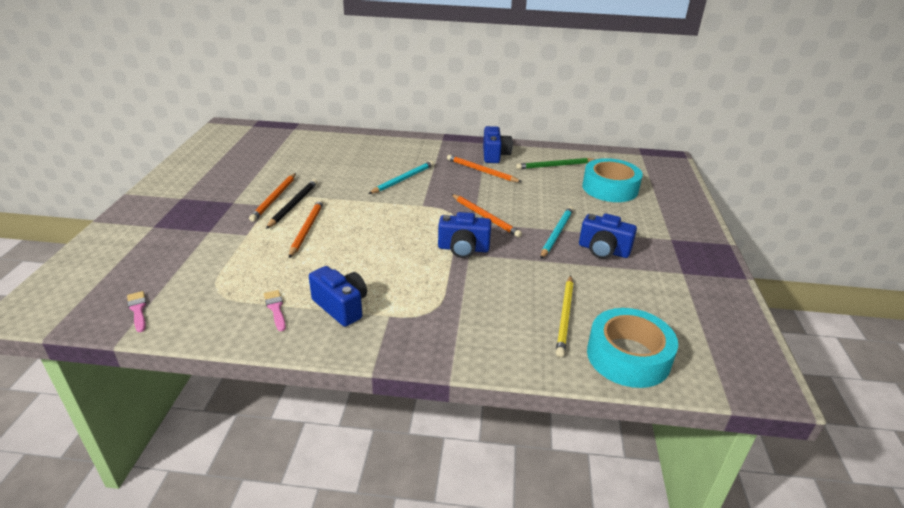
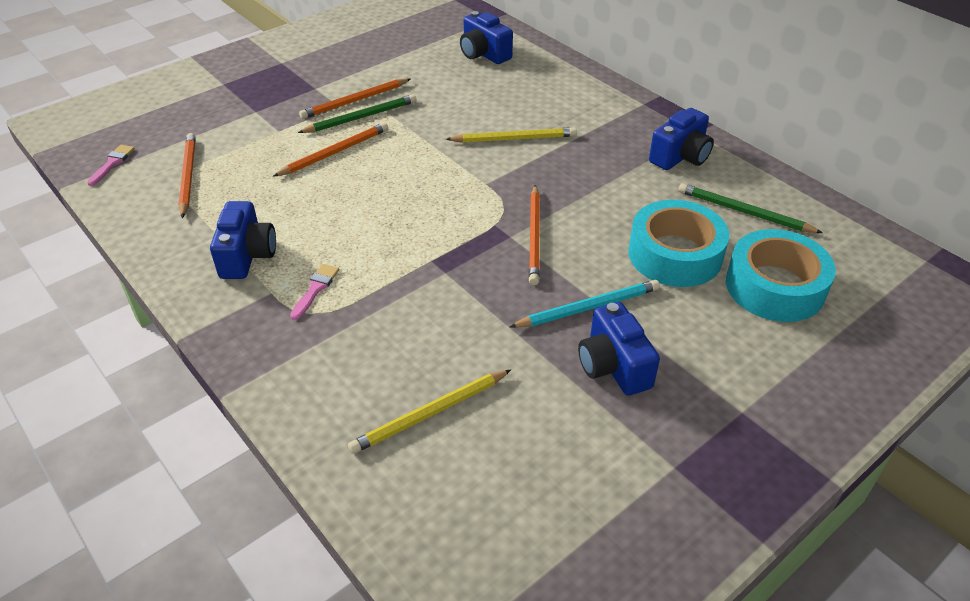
camera: 45 degrees right, 10 degrees up
(275, 308) = (198, 224): pink brush -> pink brush (315, 289)
(293, 205) = (361, 117): black pencil -> green pencil
(403, 179) = (514, 138): turquoise pencil -> yellow pencil
(463, 249) = (449, 262): blue camera -> blue camera (484, 54)
(481, 171) = (626, 171): orange pencil -> orange pencil (188, 176)
(628, 356) = (422, 510): turquoise tape -> turquoise tape (675, 254)

